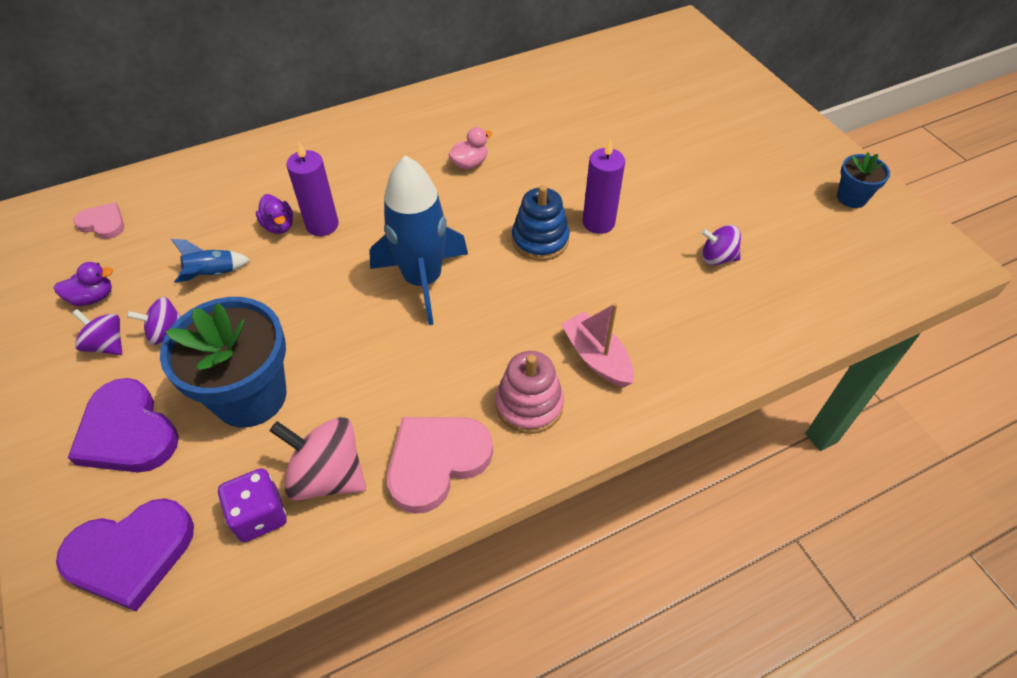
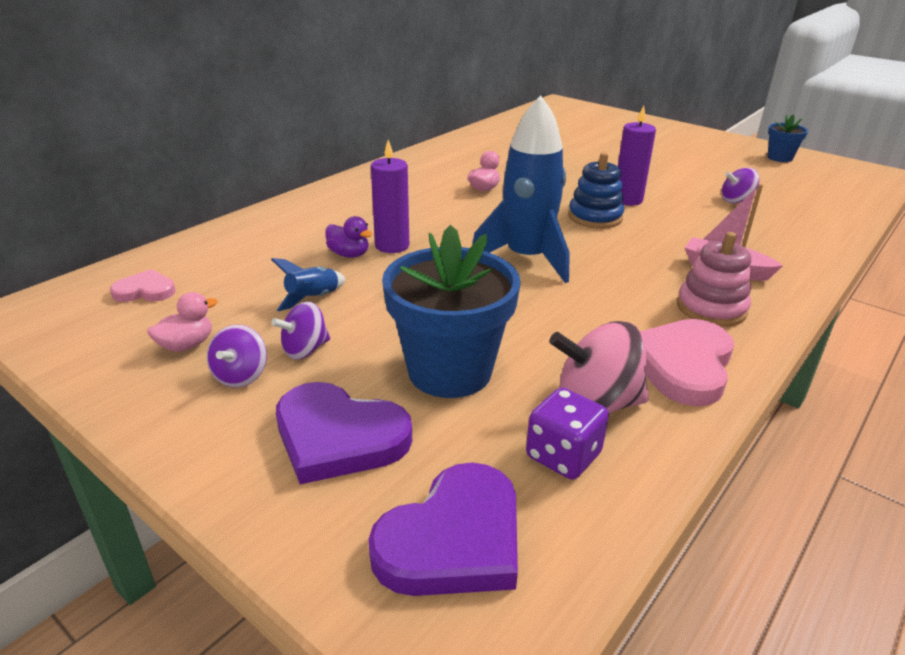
camera: 25 degrees left, 20 degrees down
(93, 297) = (187, 345): purple duck -> pink duck
(107, 344) = (241, 376): purple spinning top -> purple spinning top turned 90 degrees counterclockwise

